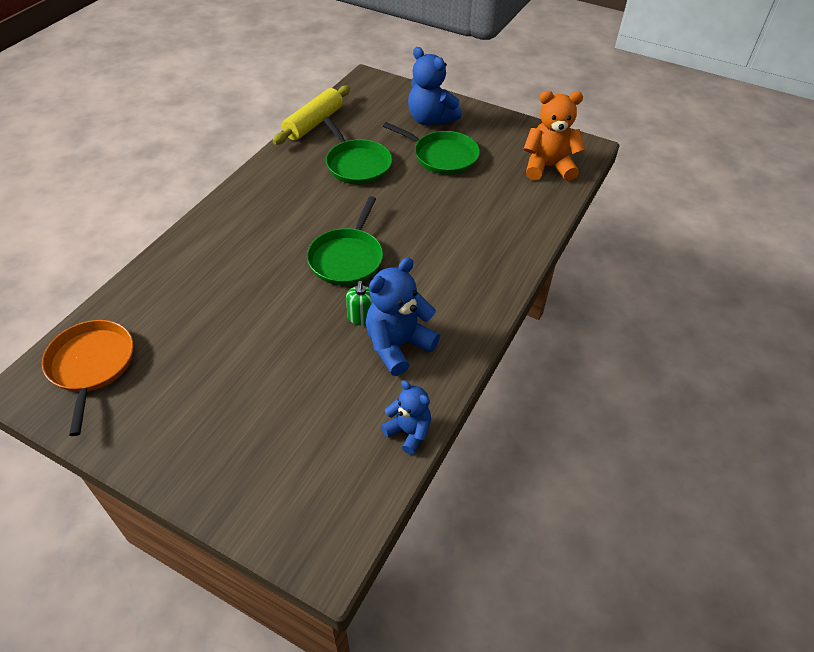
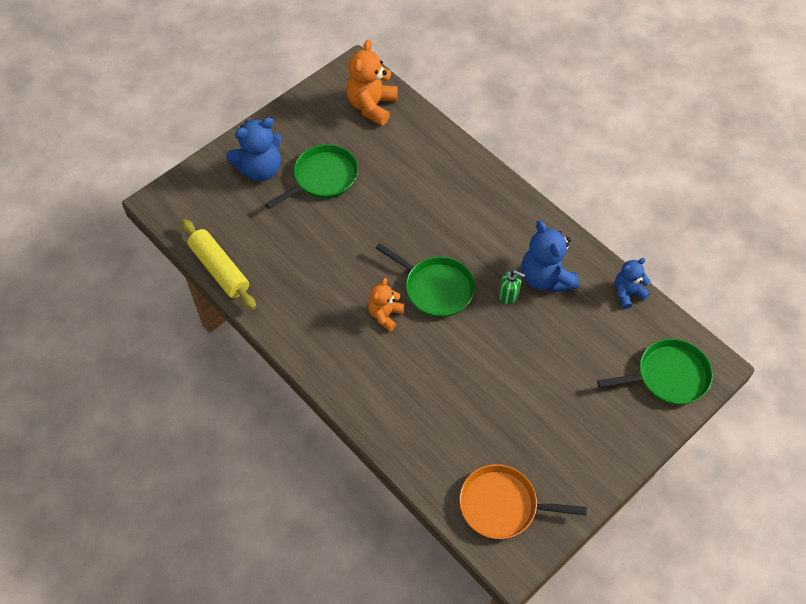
camera: 70 degrees left, 10 degrees up
(301, 229) = (385, 315): none -> orange teddy bear
(357, 164) = (306, 249): green pan -> green pan (668, 376)

